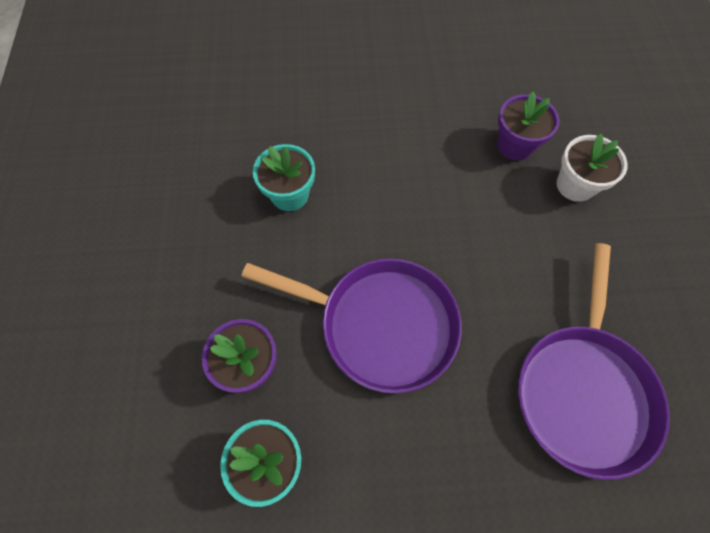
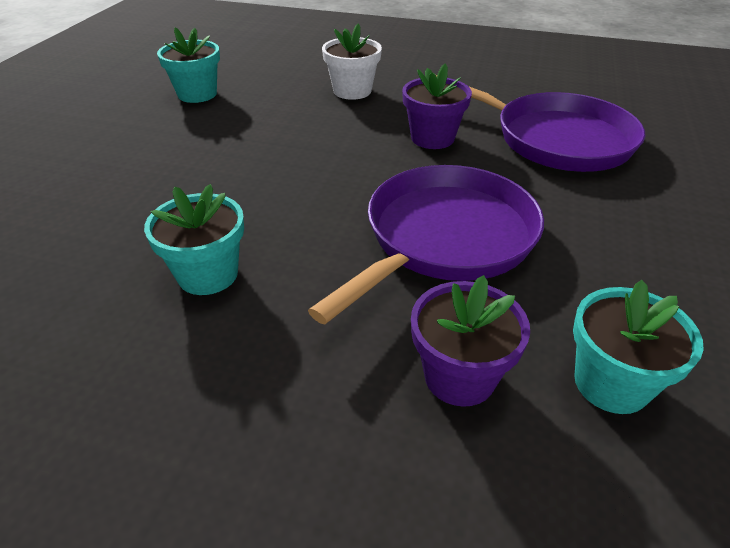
camera: 70 degrees left, 25 degrees down
(499, 78) = (197, 94): none -> turquoise flower pot
(515, 145) = (284, 106): purple flower pot -> purple flower pot (432, 138)

